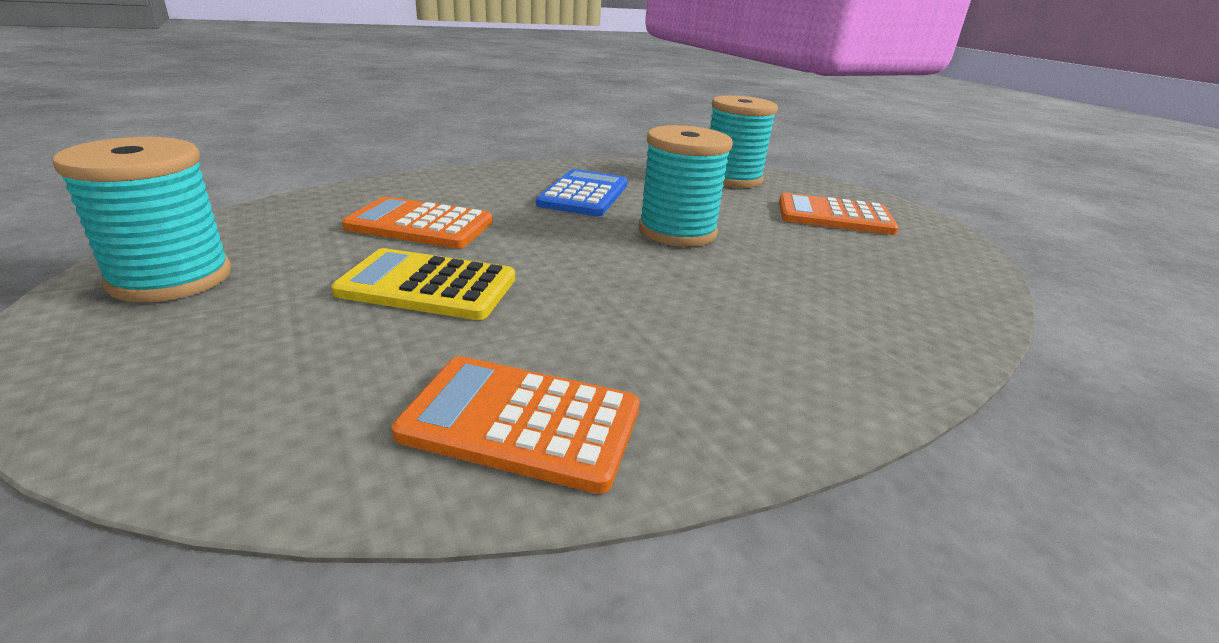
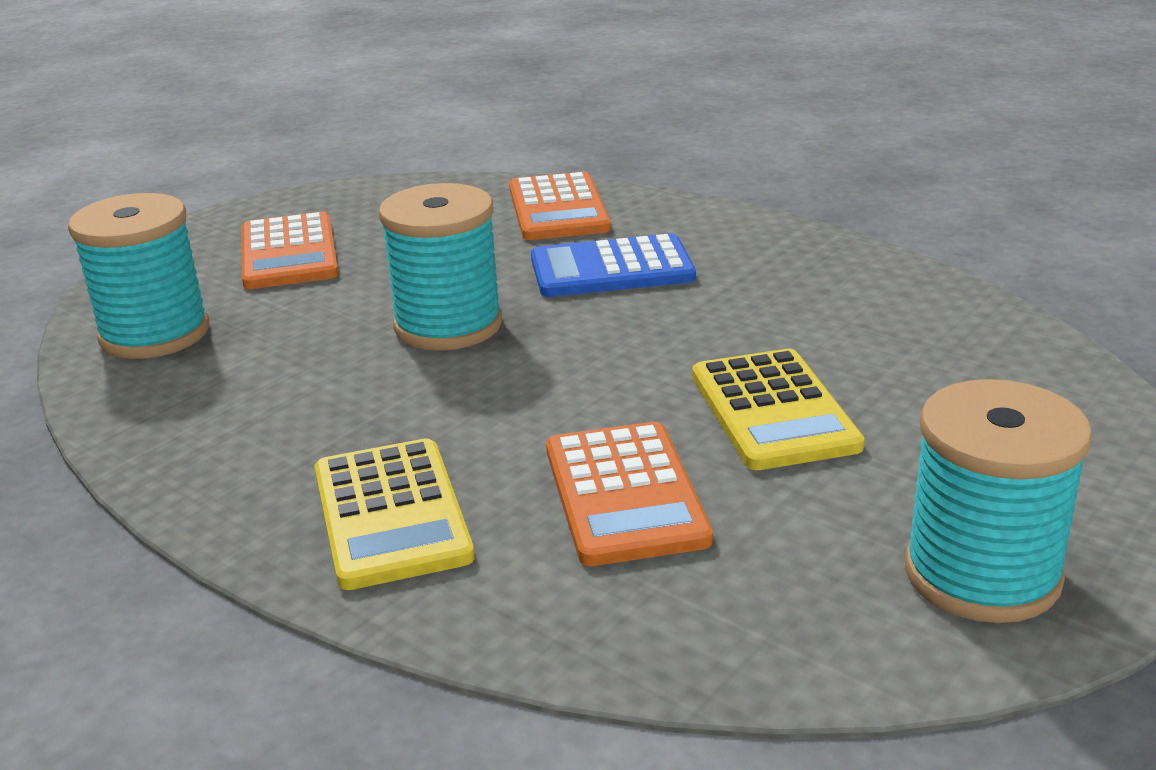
camera: 110 degrees left, 0 degrees up
(488, 186) = (391, 514): none -> yellow calculator
(522, 422) = (890, 301): orange calculator -> orange calculator (558, 209)
(584, 194) = (354, 420): blue calculator -> blue calculator (611, 269)

